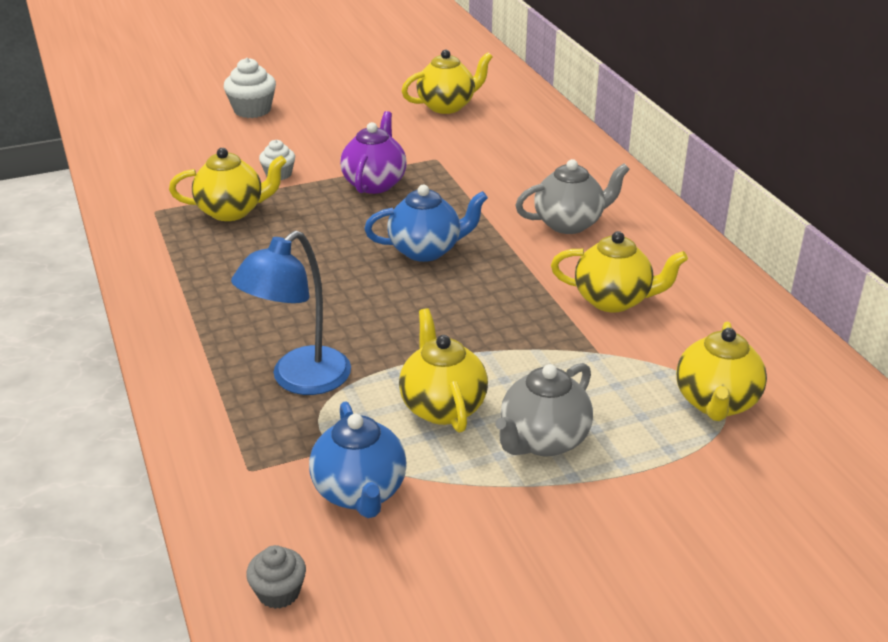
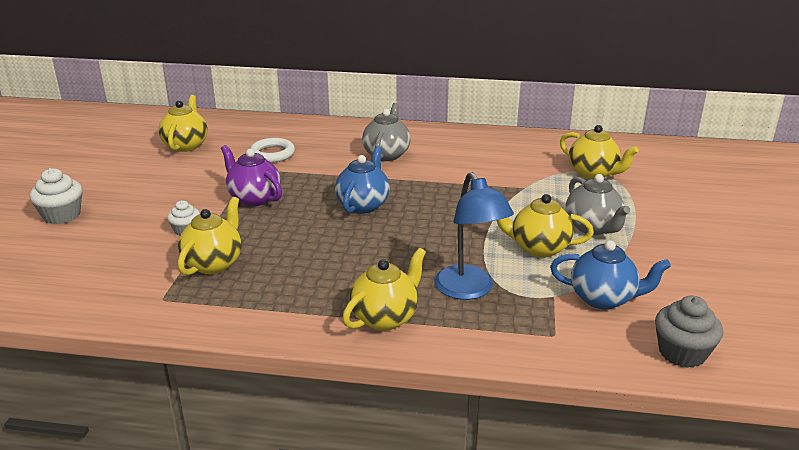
camera: 60 degrees left, 5 degrees down
(279, 592) = (682, 352): grey cupcake -> grey cupcake, size x1.59
(484, 156) = (272, 154): none -> white ring
(613, 300) = (479, 168): yellow teapot -> yellow teapot (385, 317)

